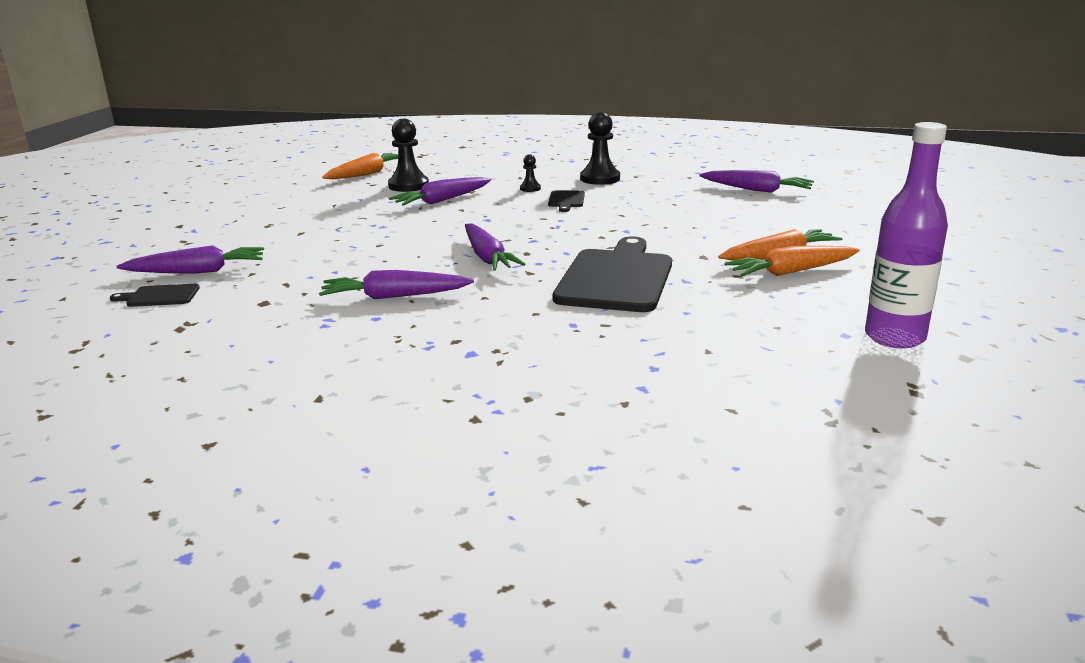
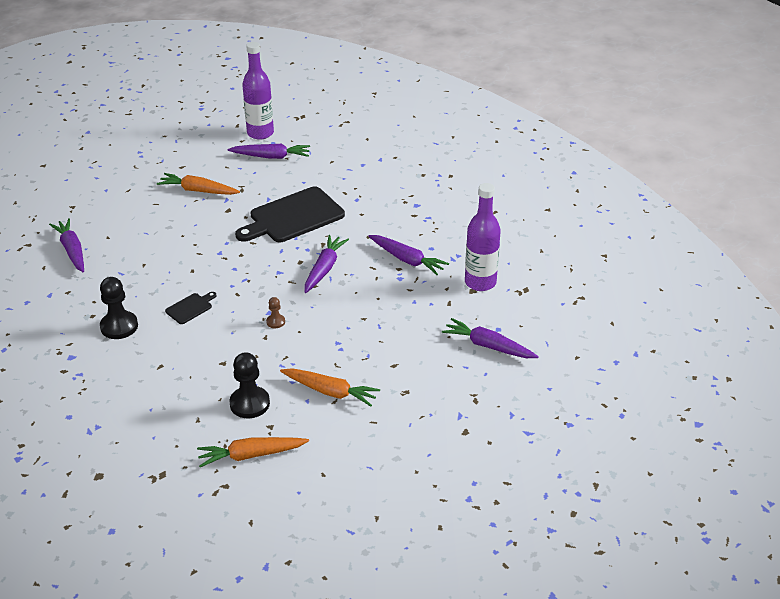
camera: 140 degrees left, 15 degrees up
(160, 296) = (522, 327): black cutting board -> none
(259, 312) = (480, 282): none -> purple bottle
(442, 200) = (259, 359): purple carrot -> purple carrot (271, 157)
(468, 217) = (275, 322): none -> brown pawn
(530, 188) = (183, 341): black pawn -> none
(791, 272) = (216, 179): orange carrot -> orange carrot (330, 392)

